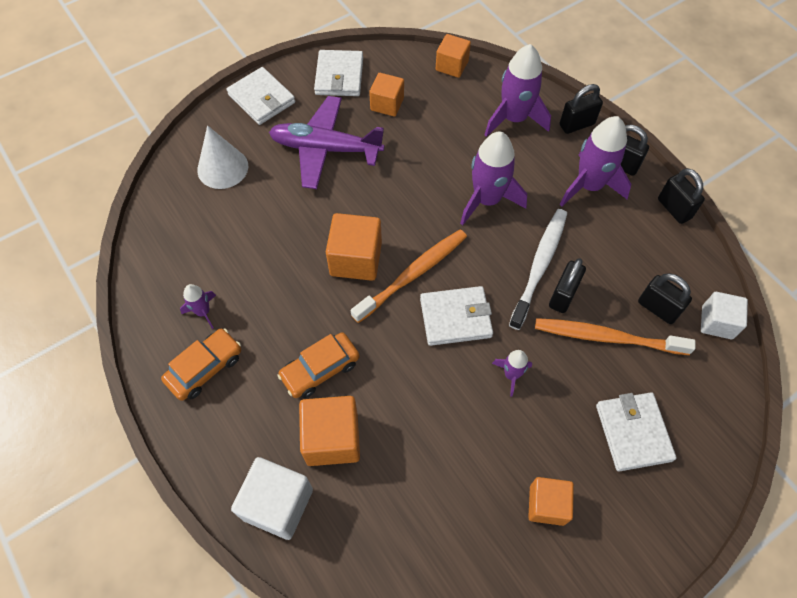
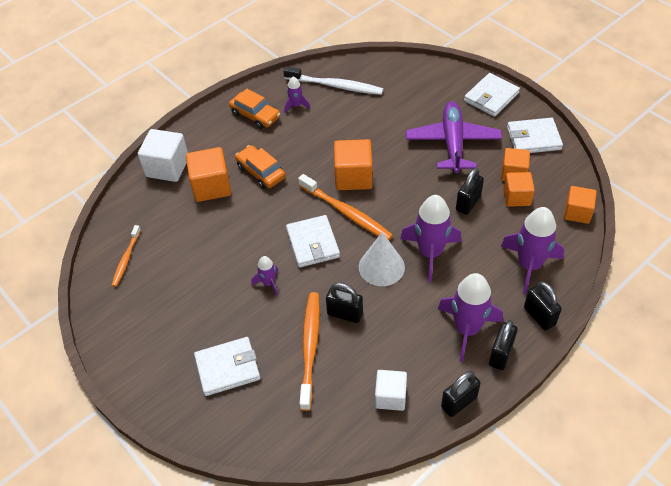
camera: 85 degrees right, 10 degrees down
(222, 168) = (417, 90): white cone -> white cone (381, 267)
(448, 569) = (126, 259): none -> orange toothbrush
(539, 266) = (371, 295): white toothbrush -> white toothbrush (336, 86)
(547, 505) = (169, 312): orange cube -> orange cube (516, 197)
(657, 308) = (344, 387): black padlock -> black padlock (468, 203)
(717, 322) = (337, 436): white cube -> white cube (390, 396)

